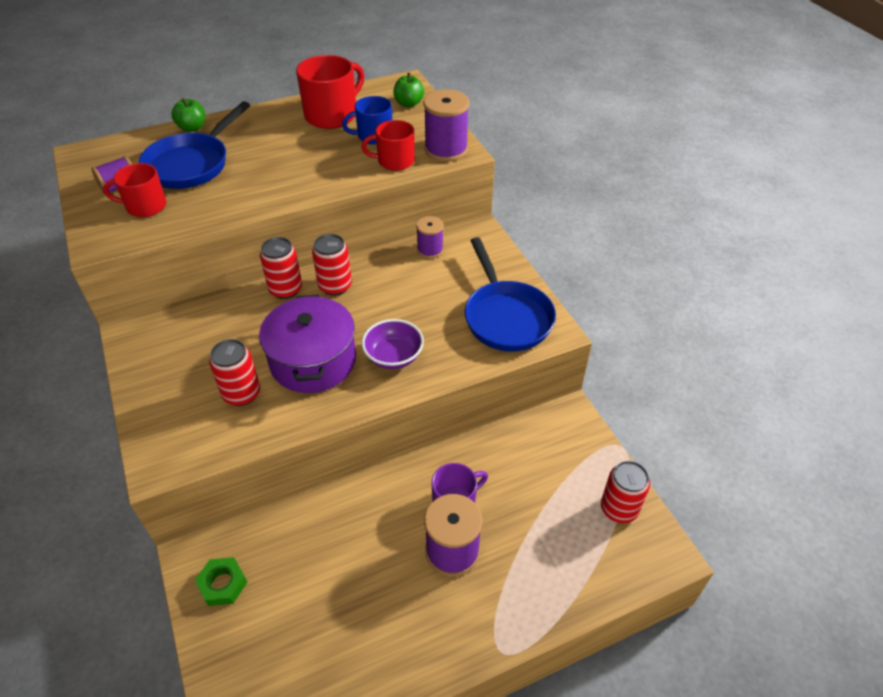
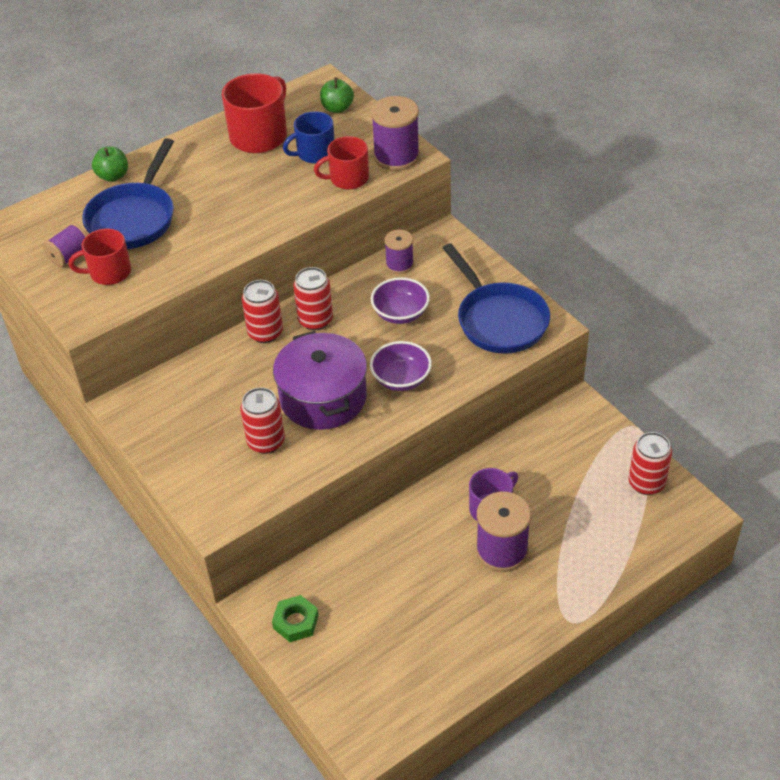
camera: 10 degrees left, 0 degrees up
(415, 294) = (400, 313): none -> purple bowl

